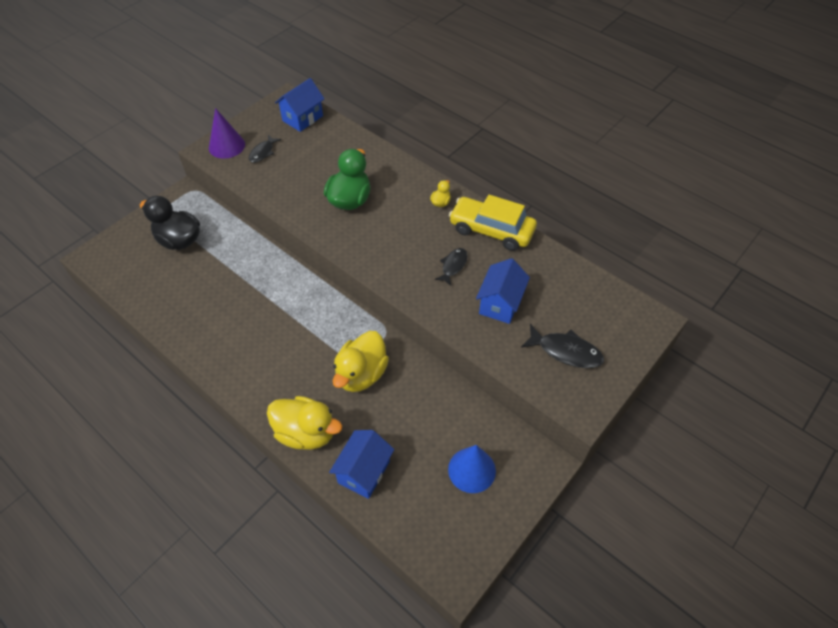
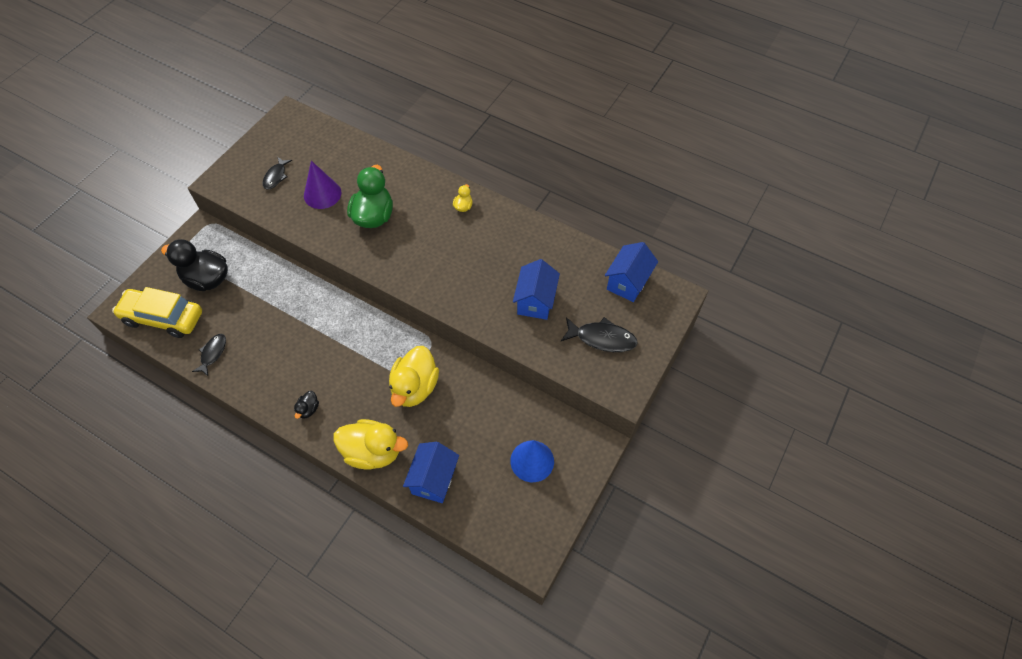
camera: 10 degrees left, 5 degrees up
(227, 146) = (237, 174): purple cone -> purple cone (322, 194)
(250, 379) = (308, 409): none -> black duck
(302, 118) = (309, 134): blue house -> blue house (627, 282)
(453, 266) = (485, 270): black fish -> black fish (213, 353)
(491, 230) = (516, 228): yellow car -> yellow car (163, 318)

